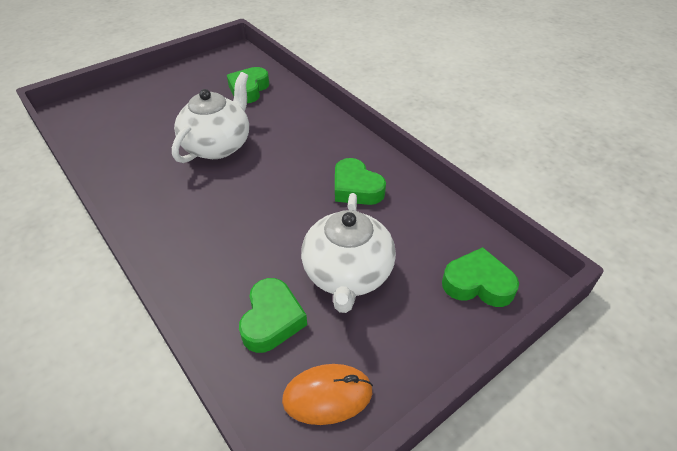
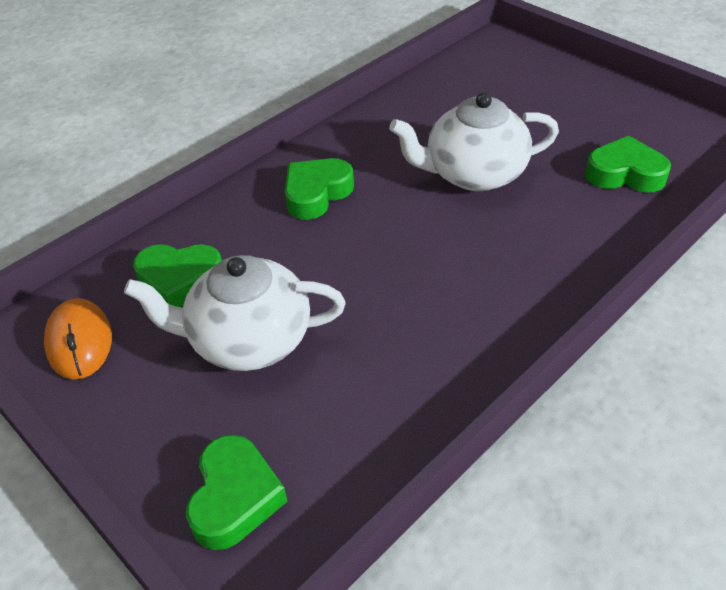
camera: 85 degrees right, 0 degrees up
(218, 145) = (473, 174): white teapot -> white teapot turned 150 degrees clockwise
(356, 188) = (419, 331): green heart -> green heart (316, 194)

